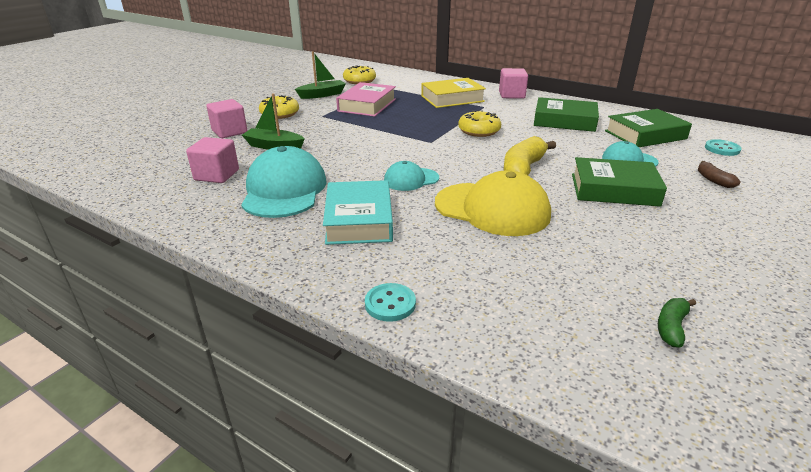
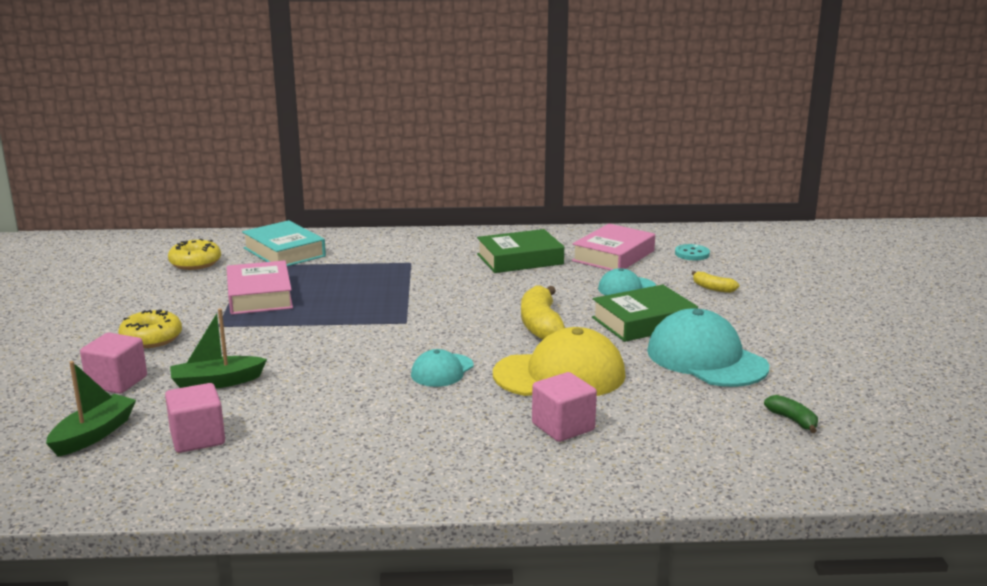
camera: 35 degrees left, 10 degrees down
(284, 190) = (315, 426): turquoise cap -> turquoise cap (706, 359)
(322, 95) = (171, 296): green boat -> green boat (94, 434)
(359, 220) = (446, 428): turquoise book -> turquoise book (284, 252)
(390, 304) = (576, 486): turquoise button -> none
(452, 99) = (359, 261): yellow book -> none
(479, 131) = (443, 295): yellow donut -> none
(511, 95) = (424, 239): pink cube -> pink cube (563, 427)
(645, 135) = (613, 256): green book -> pink book
(671, 327) = (792, 420): green banana -> green banana turned 150 degrees clockwise
(713, 180) = (713, 288): brown banana -> yellow banana

